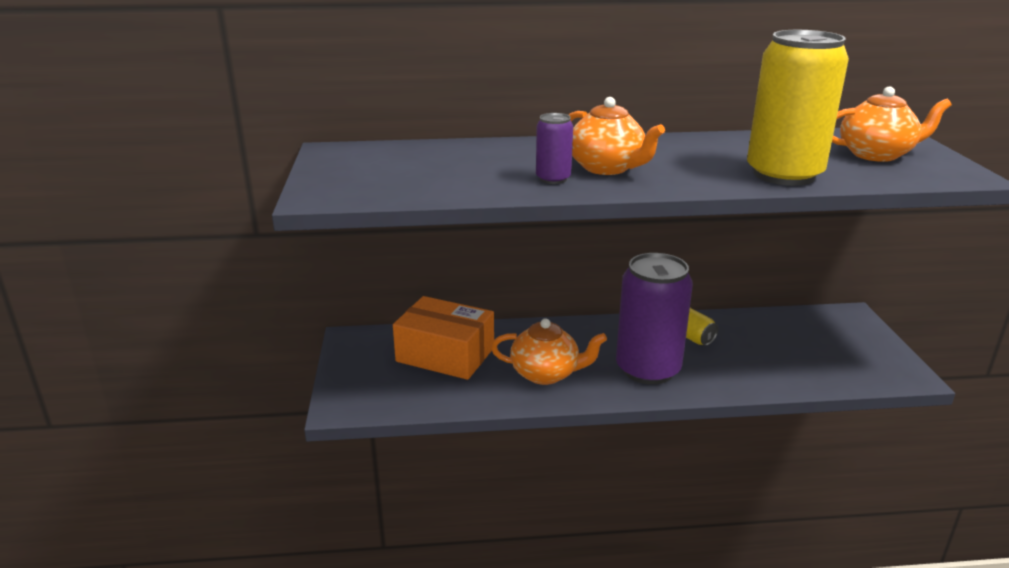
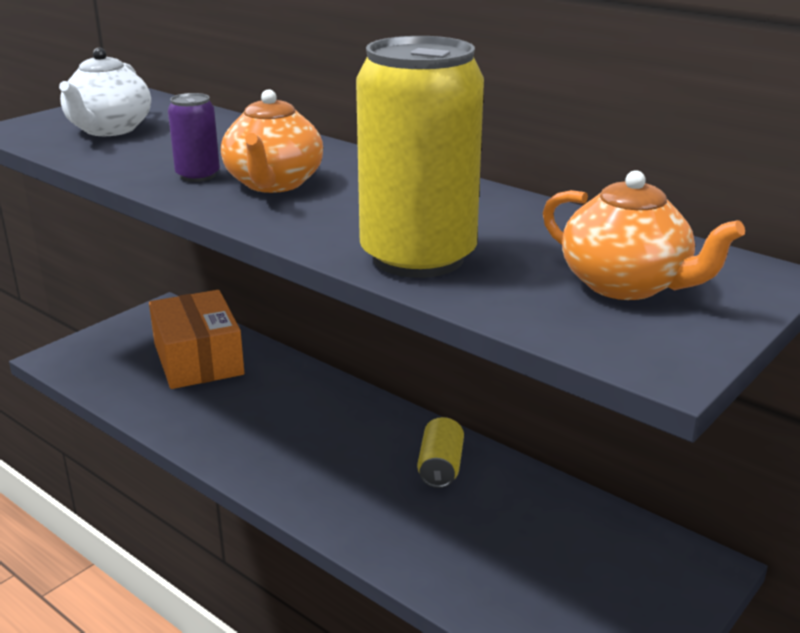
camera: 45 degrees right, 0 degrees up
(394, 174) = (109, 130): none -> white teapot
(546, 374) = (236, 421): orange teapot -> none
(648, 369) = (327, 473): purple can -> none

